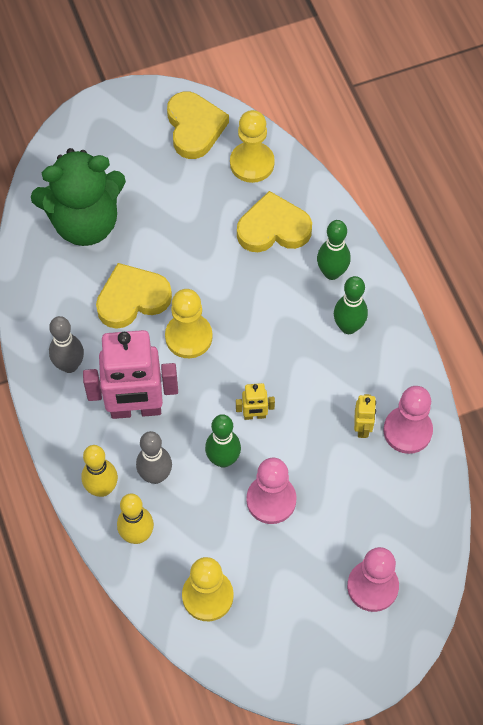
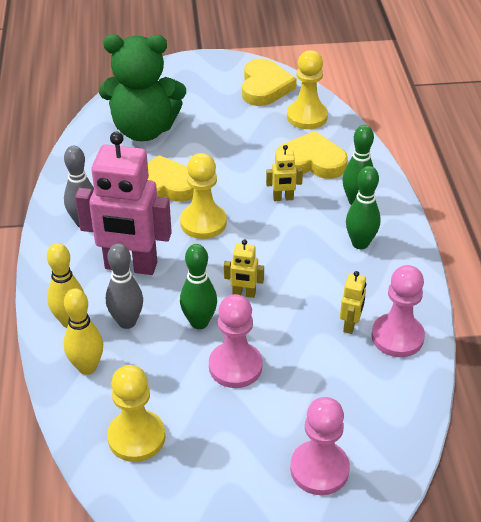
camera: 15 degrees right, 20 degrees down
(258, 285) = (283, 198): none -> yellow robot

